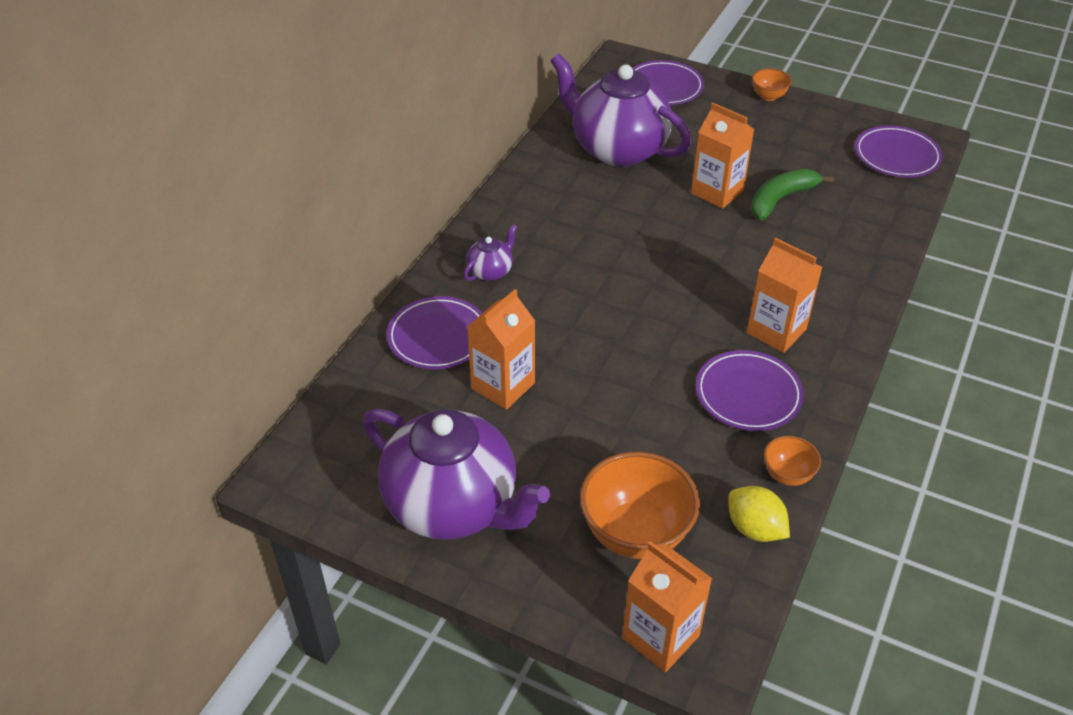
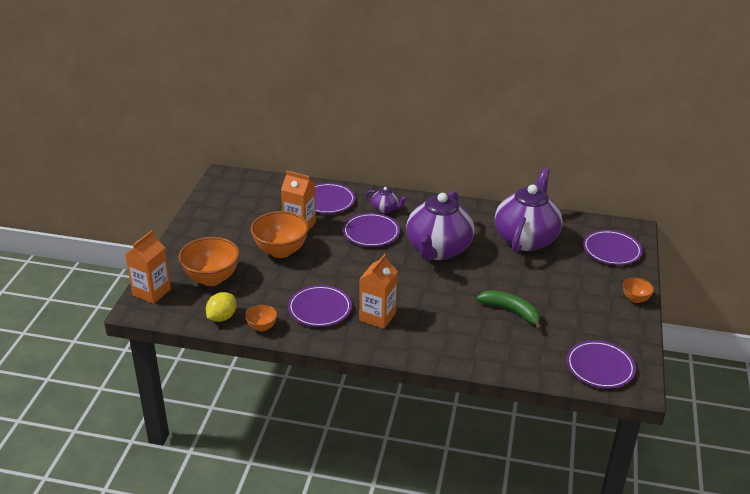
camera: 75 degrees right, 10 degrees down
(453, 505) = (218, 223): purple teapot -> purple teapot (438, 250)
(553, 300) = (371, 232): none -> purple plate
(574, 422) = (280, 251): none -> orange bowl
(717, 192) = (504, 283): orange carton -> none

